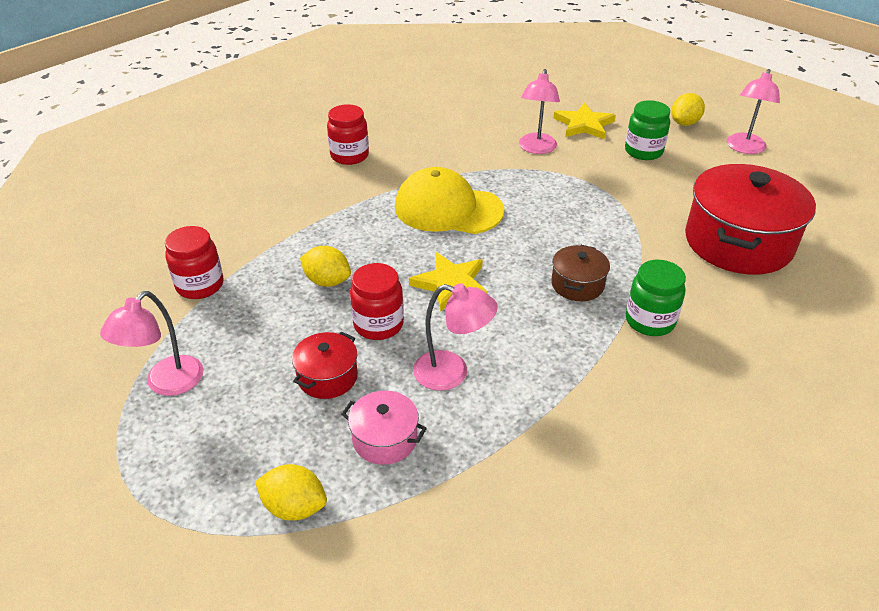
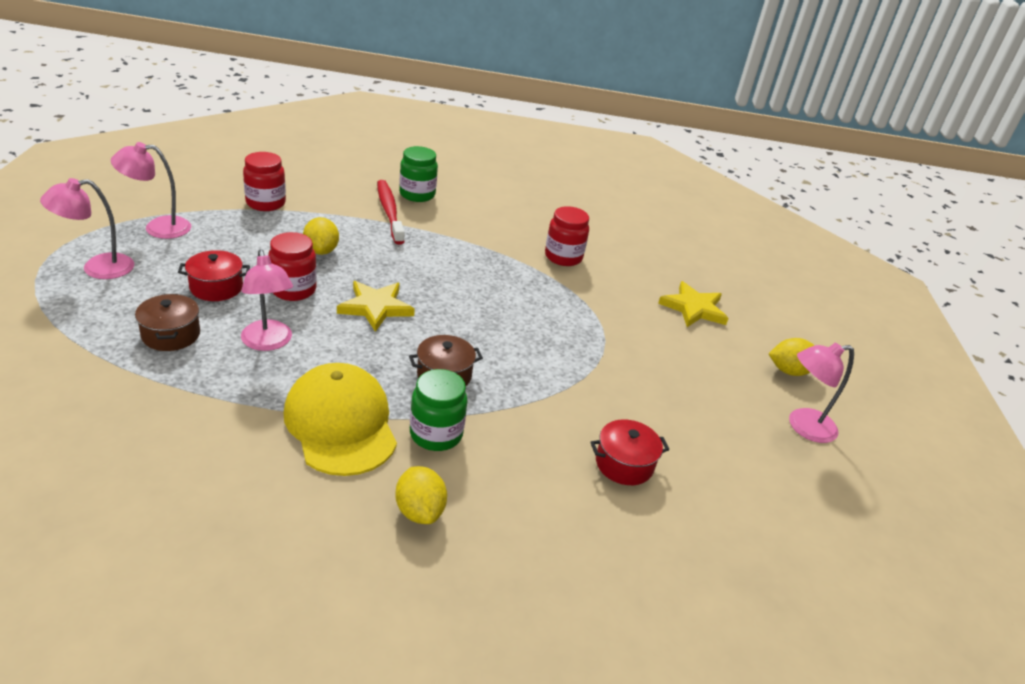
camera: 45 degrees right, 5 degrees down
(294, 507) = (78, 319): yellow lemon -> yellow lemon (419, 511)
(301, 212) = (389, 212): none -> red toothbrush
(349, 156) = (484, 207): red jar -> red jar (563, 257)
(384, 439) = (171, 335): pink pot -> brown pot
(448, 209) = (472, 275): yellow cap -> yellow cap (341, 424)
(536, 149) = (617, 293): pink lamp -> pink lamp (97, 268)
(643, 151) = (699, 357): green jar -> green jar (417, 194)
(738, 242) = (624, 464): red pot -> red pot, size x0.47

